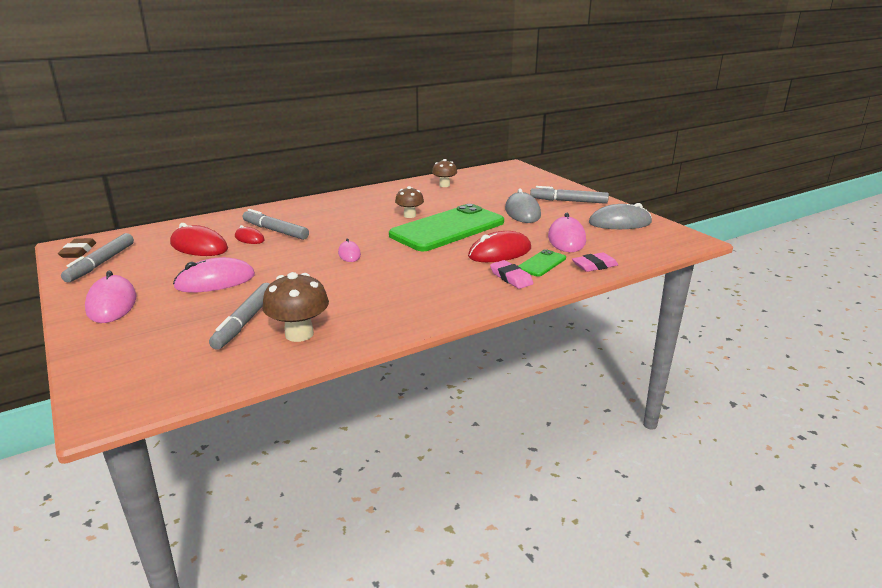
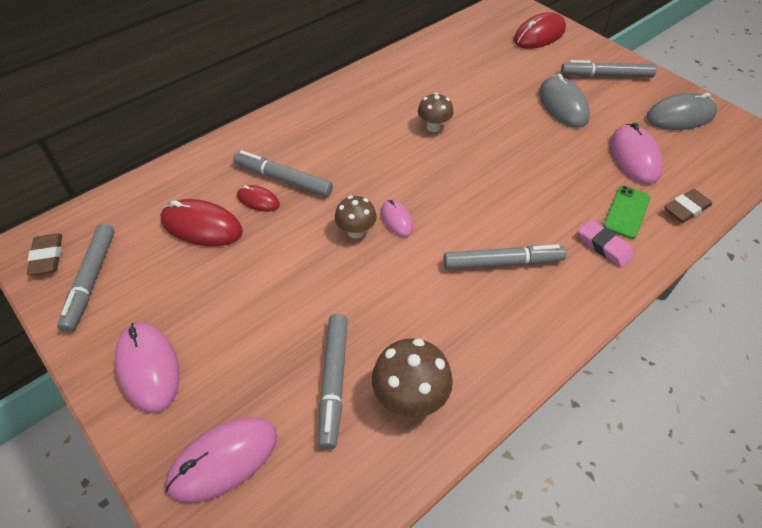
camera: 10 degrees left, 25 degrees up
(215, 281) = (257, 300): pink mouse -> pink mouse (223, 460)
(420, 279) = (502, 263): none -> grey marker
(444, 185) = (448, 55): brown mushroom -> brown mushroom (356, 231)
(448, 229) = (491, 151): green phone -> none
(499, 252) = (571, 194): red mouse -> red mouse (539, 35)
(594, 266) = (686, 209): pink eraser -> brown eraser

